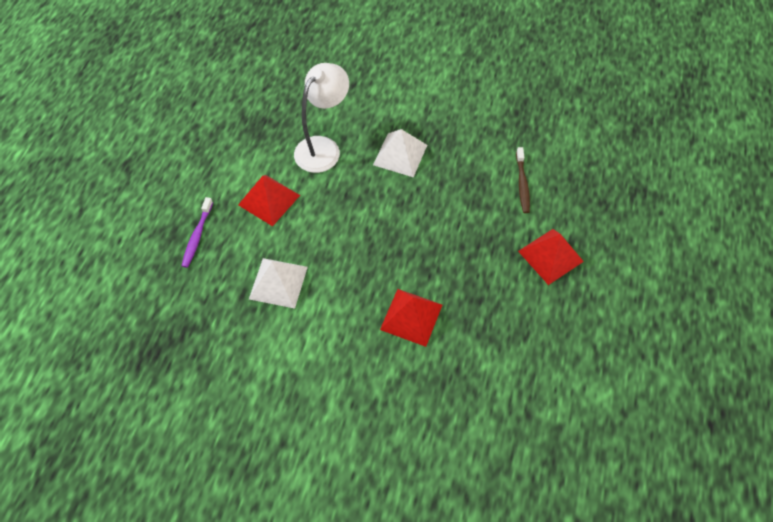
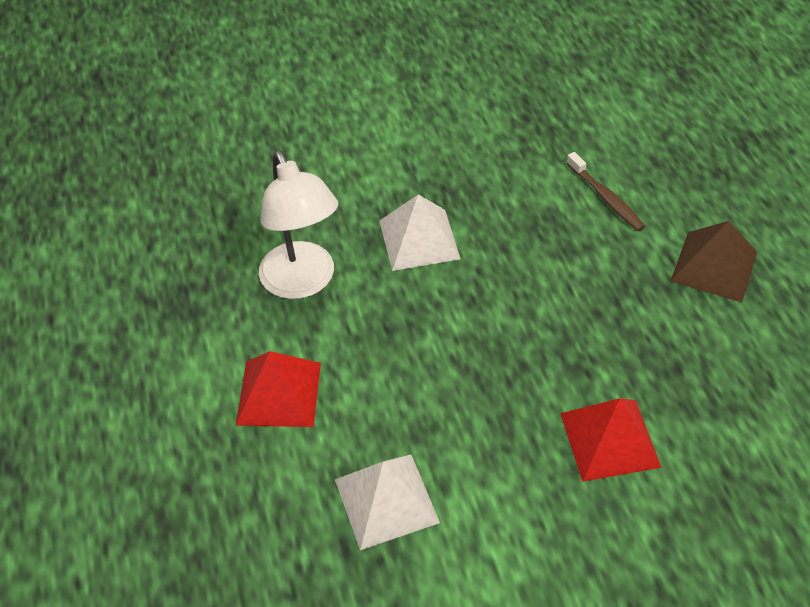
camera: 30 degrees left, 10 degrees down
(197, 236) = (206, 504): purple toothbrush -> none
(323, 147) = (303, 282): white lamp -> white lamp turned 150 degrees clockwise
(550, 256) = (714, 266): red pyramid -> brown pyramid

